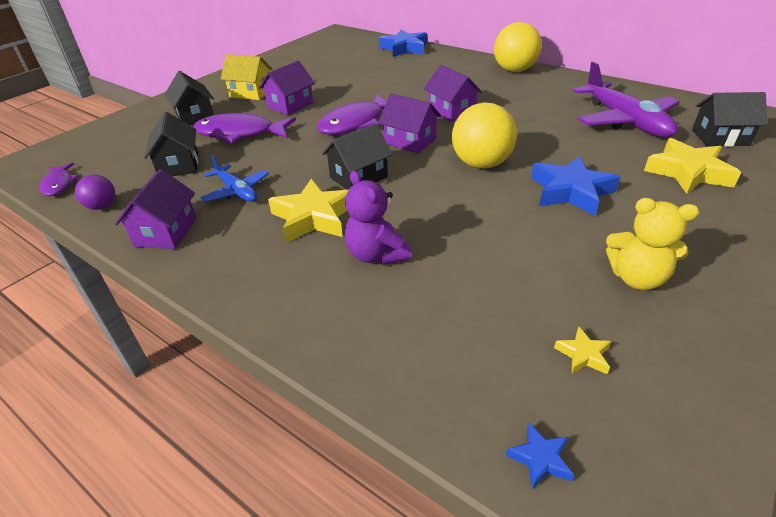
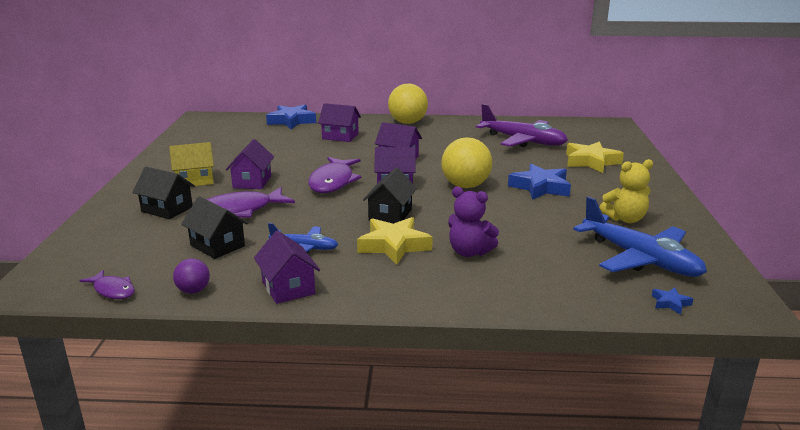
camera: 35 degrees left, 15 degrees down
(427, 73) = (340, 136): none -> purple house
(583, 355) = (640, 259): yellow star -> blue plane
(720, 137) = (587, 139): black house -> none

